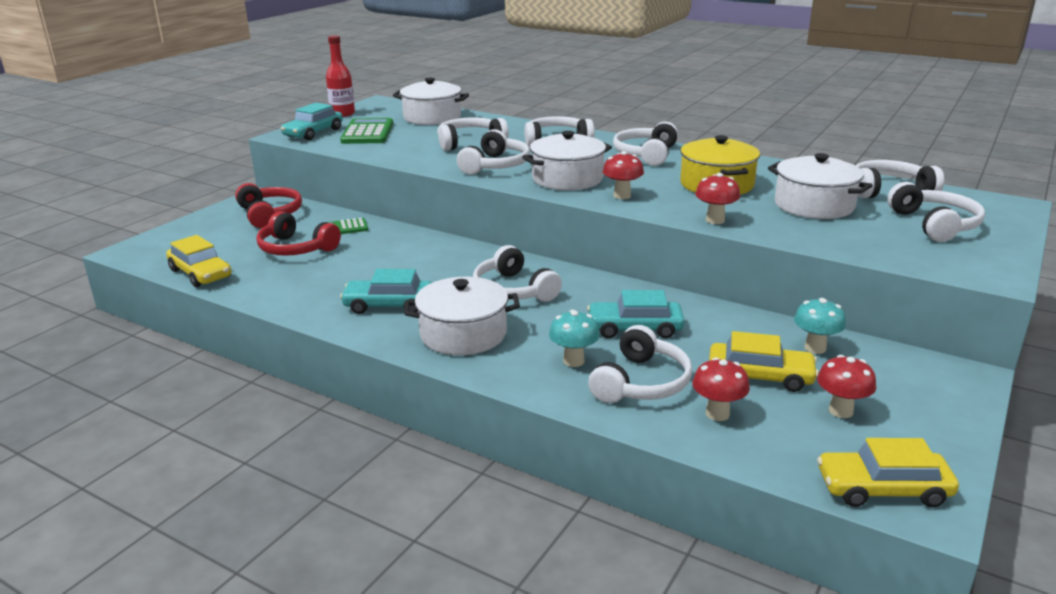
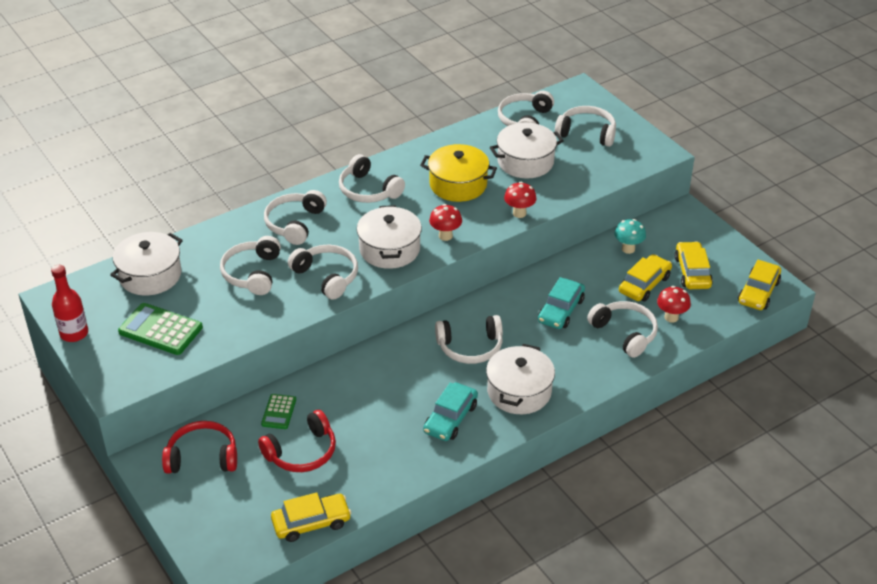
camera: 65 degrees left, 15 degrees up
(313, 133) = (125, 367): turquoise car -> none
(573, 361) = (584, 352): turquoise mushroom -> none
(840, 411) = (692, 272): red mushroom -> yellow car

